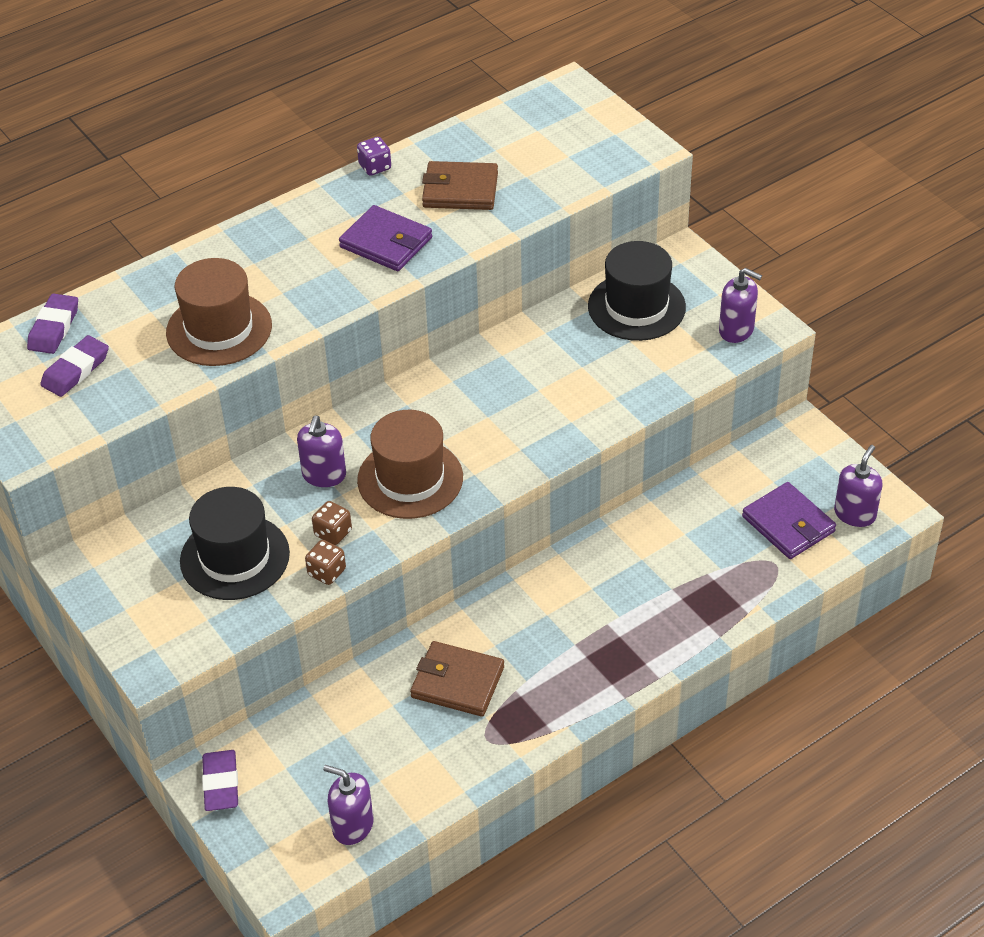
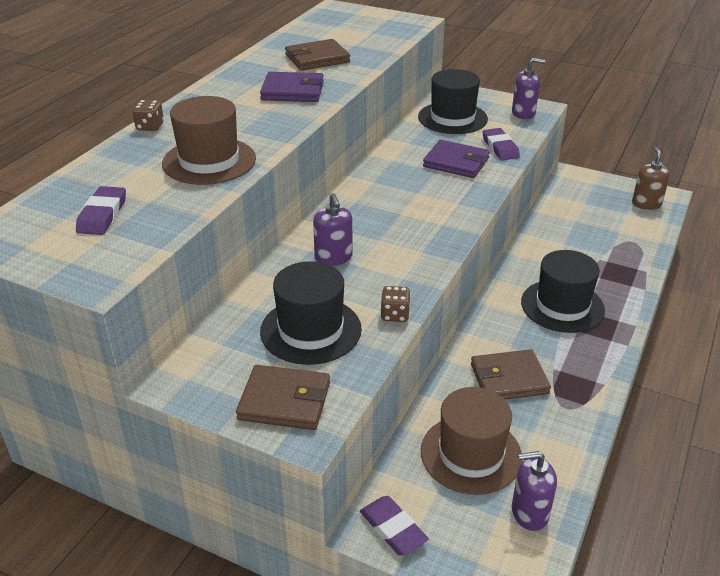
camera: 30 degrees left, 10 degrees down
(54, 328) = (59, 195): purple eraser -> purple eraser (500, 148)
(156, 625) = (284, 401): none -> brown wallet
(333, 533) = (375, 289): brown dice -> brown dice (150, 127)
(375, 167) = (245, 61): purple dice -> none
(410, 479) = (400, 240): brown hat -> brown hat (471, 454)
(599, 618) = (562, 306): none -> black hat
(788, 524) = (616, 220): purple wallet -> purple wallet (456, 162)
(855, 514) = (646, 204): purple soap dispenser -> brown soap dispenser

